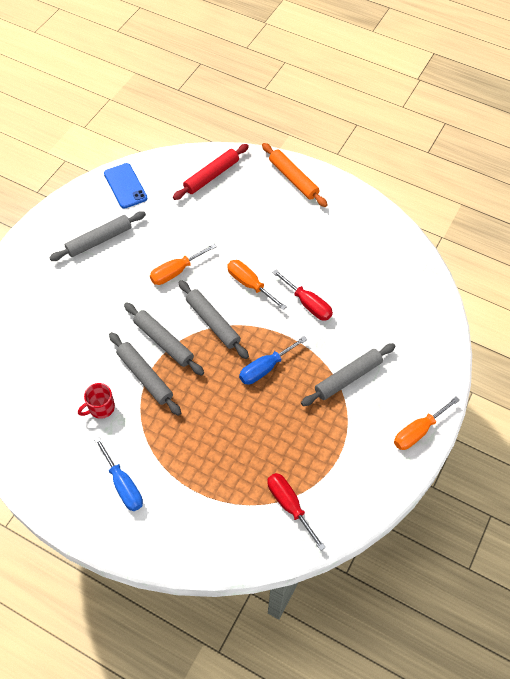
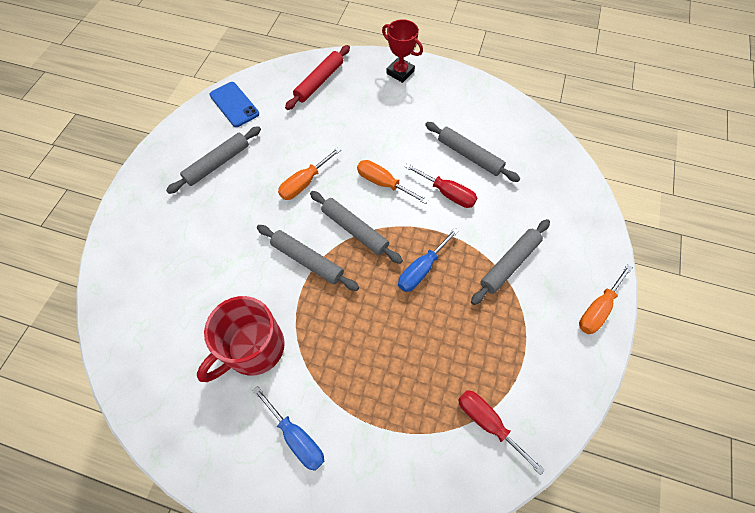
camera: 10 degrees left, 5 degrees up
(101, 408) = (253, 348): red mug -> red mug, size x2.03
(145, 376) = (295, 302): grey rolling pin -> grey rolling pin (469, 155)
(293, 179) = (400, 72): orange rolling pin -> red trophy

